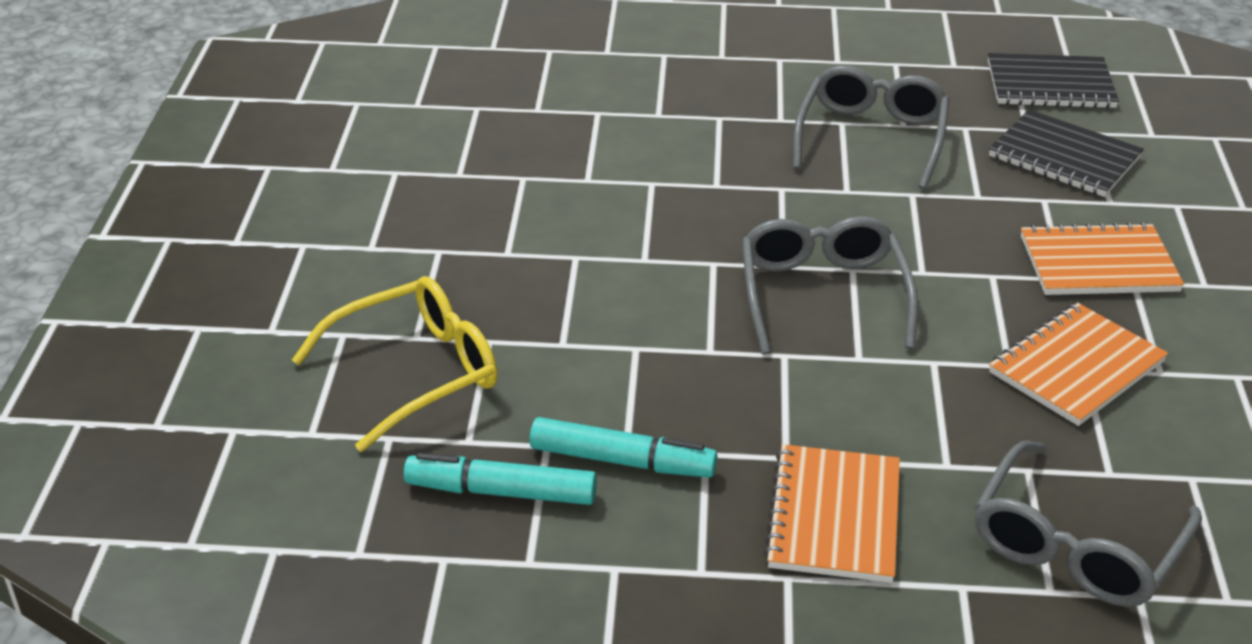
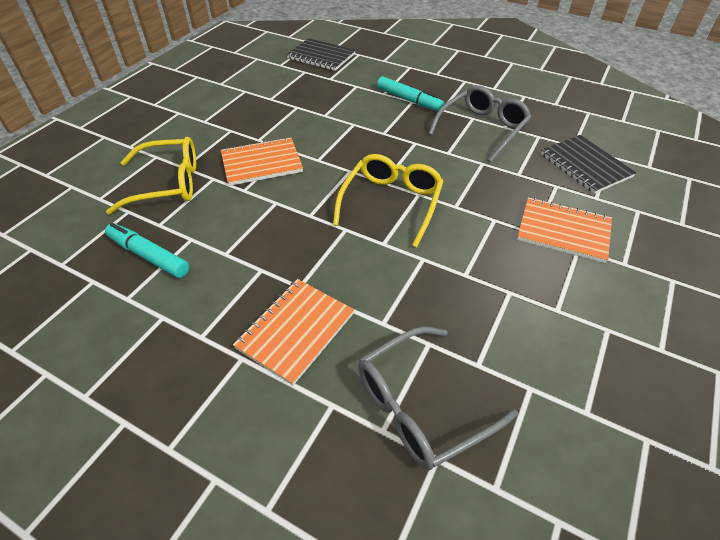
camera: 25 degrees right, 10 degrees up
(622, 461) = (217, 259): turquoise marker -> turquoise marker (409, 100)
(822, 296) = (391, 203): grey glasses -> yellow glasses
(1050, 85) = (604, 125): black notebook -> black notebook (321, 56)
(1076, 367) = (505, 289): orange notebook -> orange notebook (261, 163)

